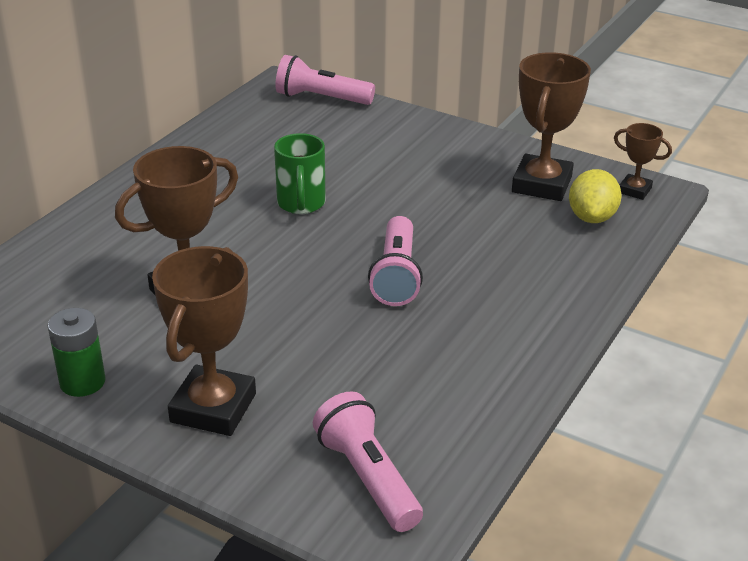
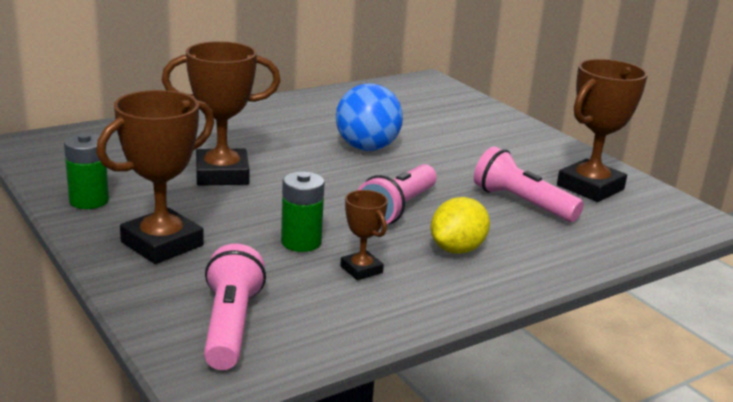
camera: 25 degrees right, 10 degrees down
(301, 204) = (367, 148): green mug -> blue ball
(321, 98) = (451, 94): pink flashlight -> pink flashlight (521, 203)
(344, 352) = (301, 242): none -> green battery
(592, 217) = (617, 220): yellow lemon -> yellow lemon (457, 249)
(634, 190) = (678, 213): brown trophy -> brown trophy (361, 269)

